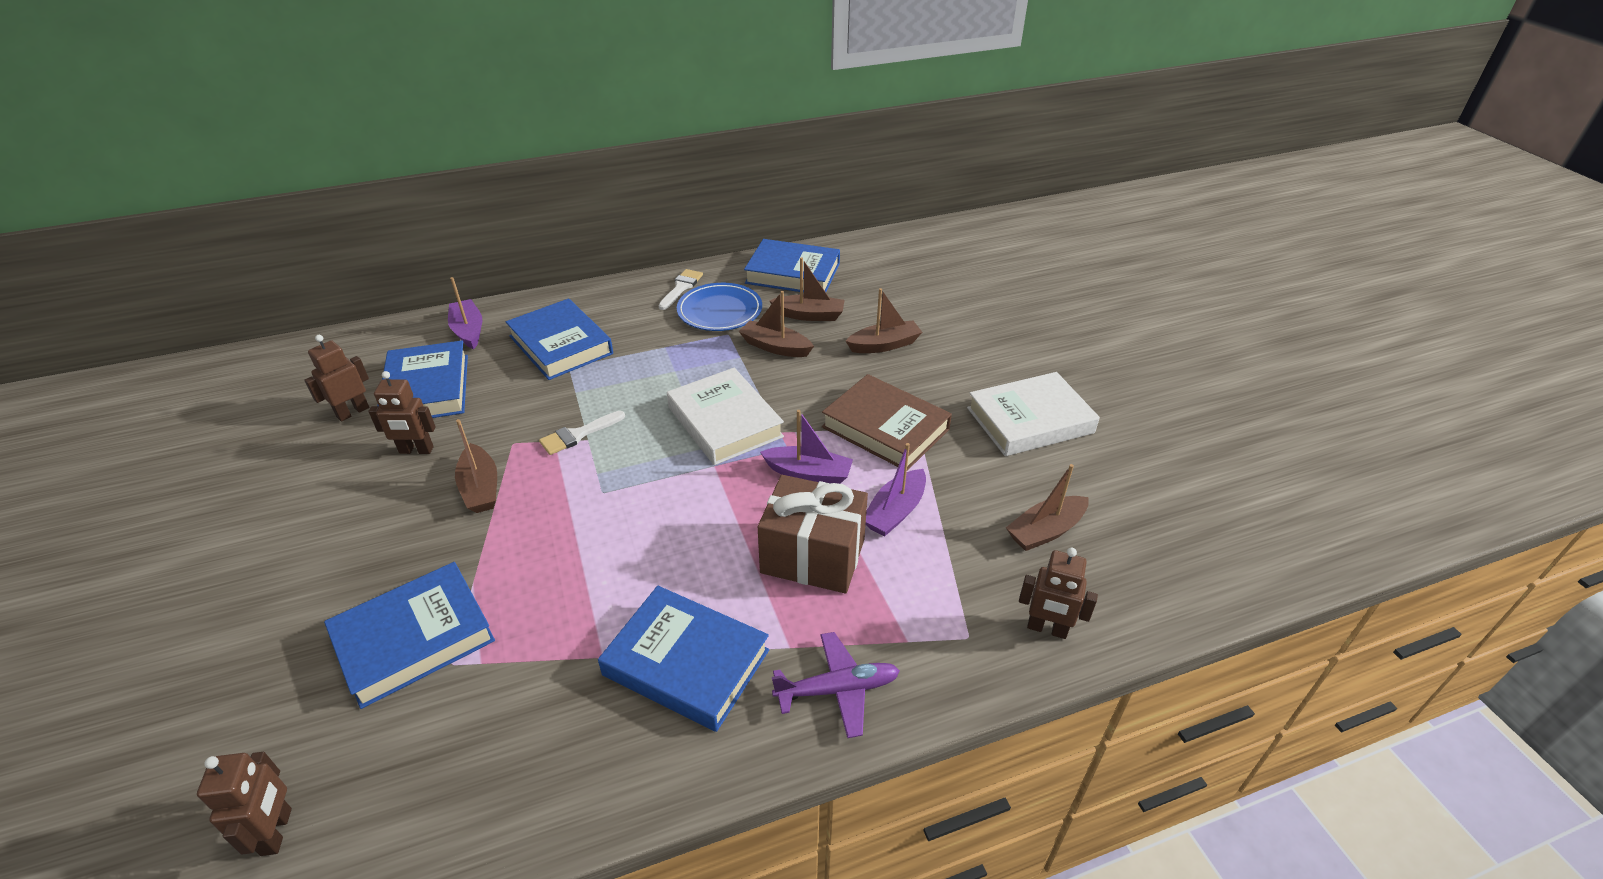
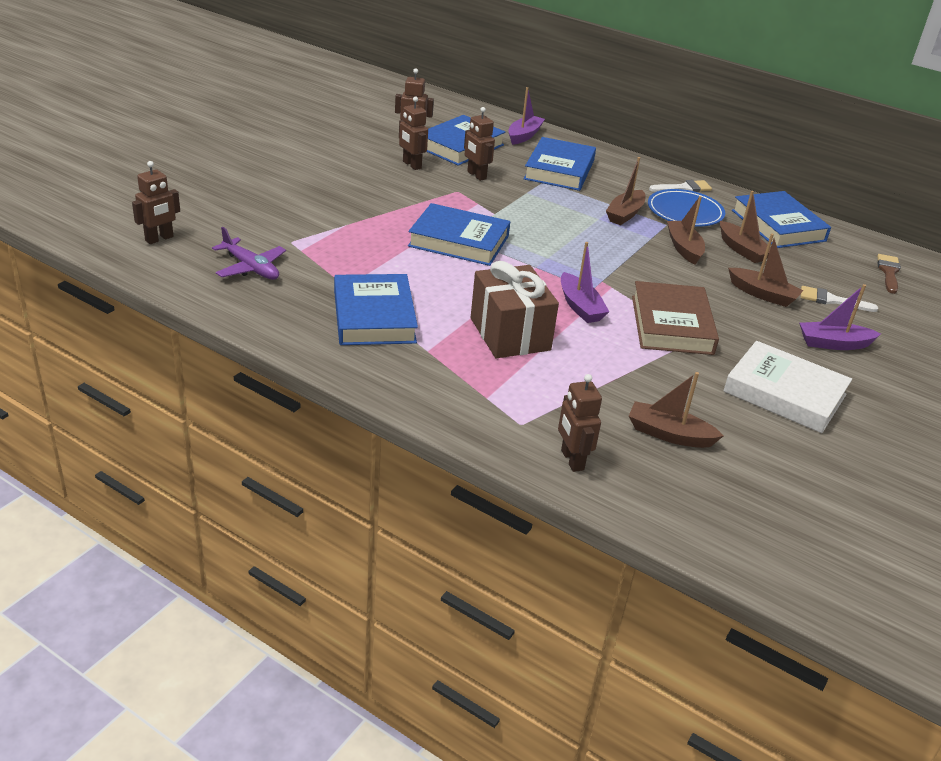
camera: 50 degrees right, 5 degrees down
(414, 638) = (293, 224): blue book -> blue book (459, 241)
(480, 488) = (411, 196): brown boat -> brown boat (625, 214)
(500, 410) = (476, 175): none -> brown robot
(578, 435) = (493, 209): white brush -> white brush (831, 300)
(724, 422) = (580, 256): white book -> none
(837, 689) = (417, 380): purple plane -> purple plane (251, 268)
(895, 512) = (594, 356): purple boat -> purple boat (833, 344)
(908, 261) = (888, 272): none -> brown brush

